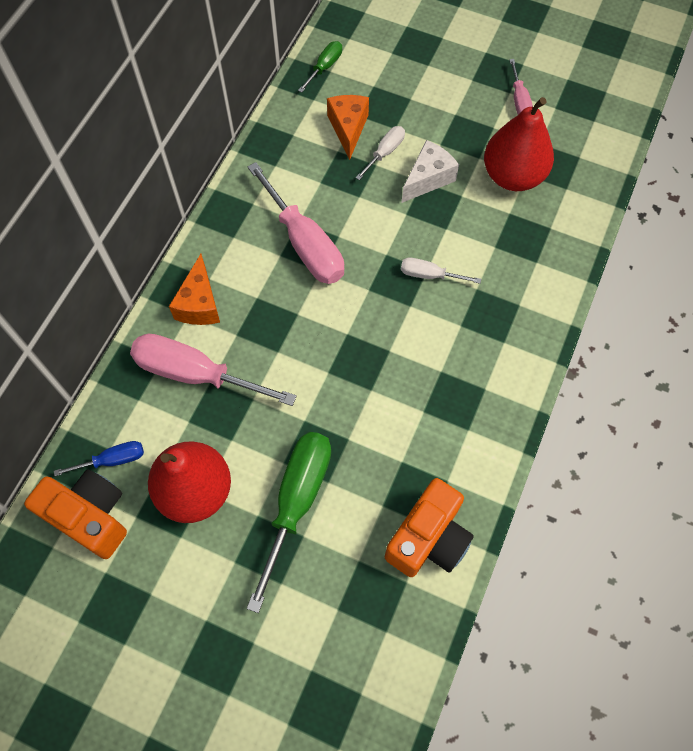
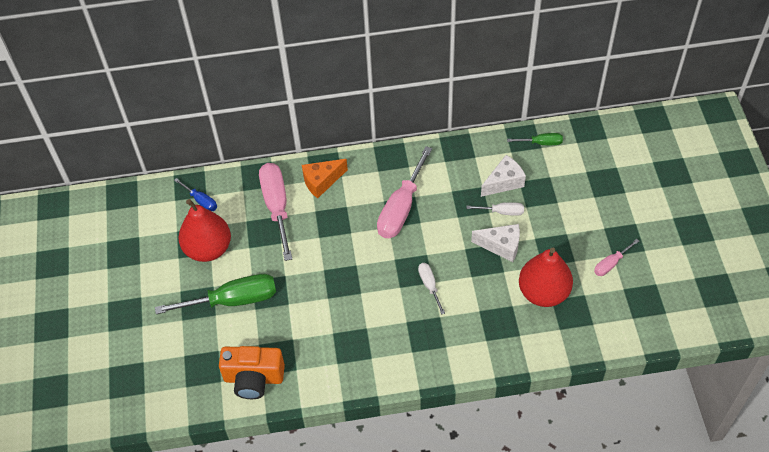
camera: 60 degrees right, 10 degrees down
(90, 517) = (164, 211): orange camera -> none
(348, 129) = (504, 182): orange cheese -> white cheese

